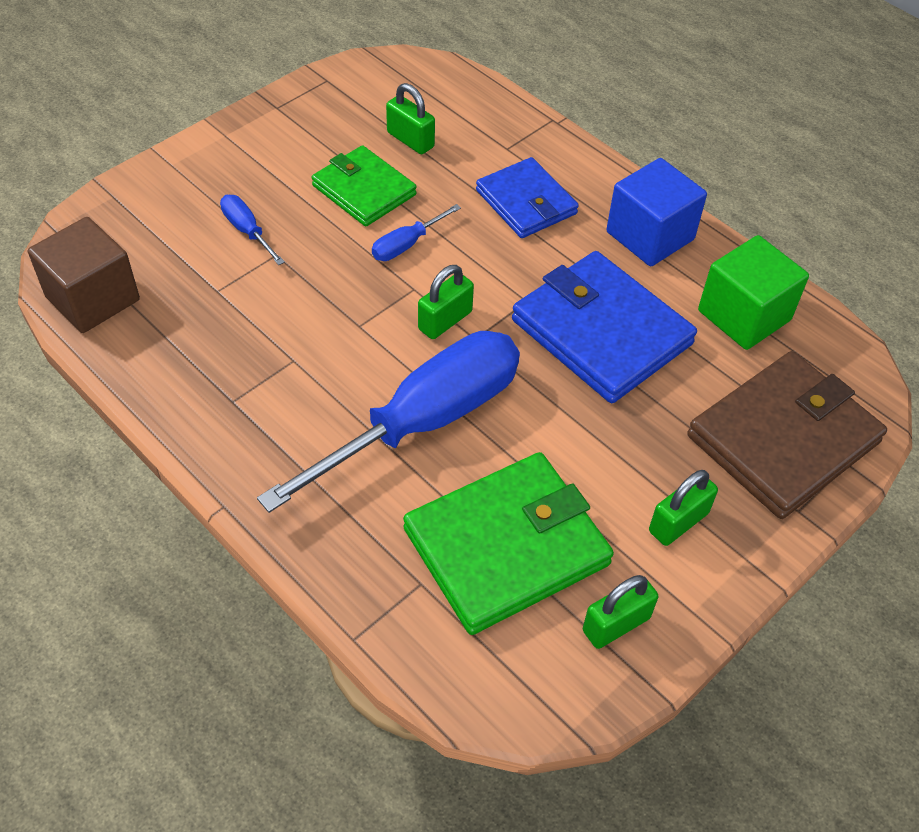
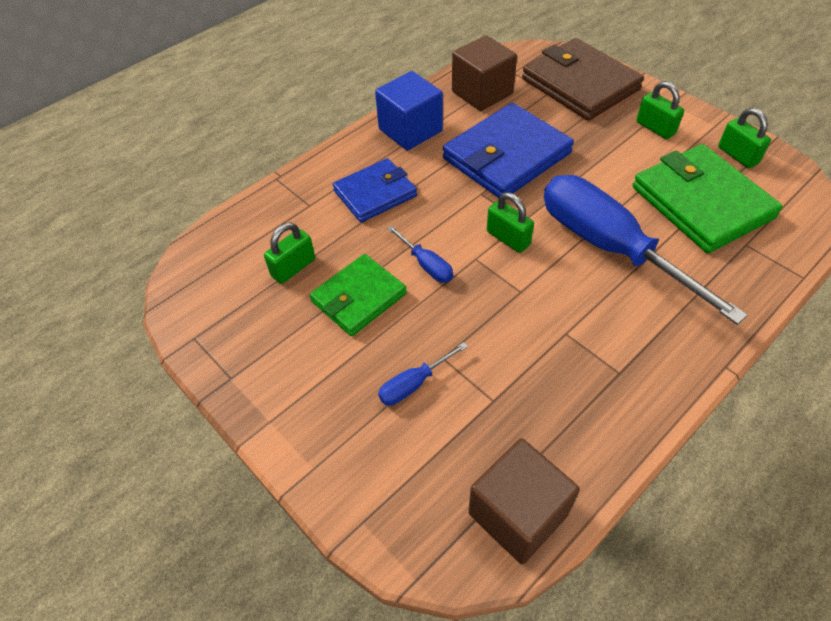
camera: 85 degrees left, 0 degrees up
(744, 315) = (482, 93): green cube -> brown cube

